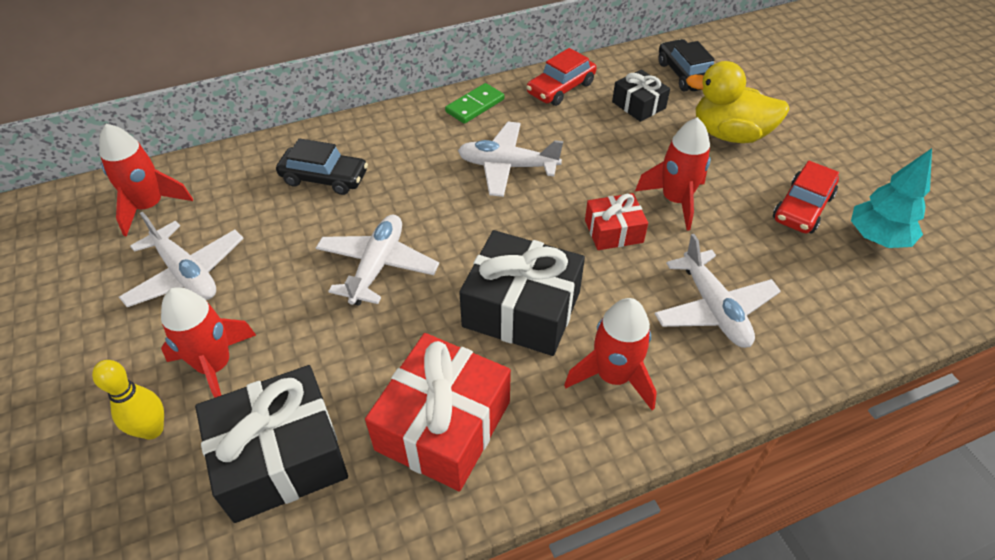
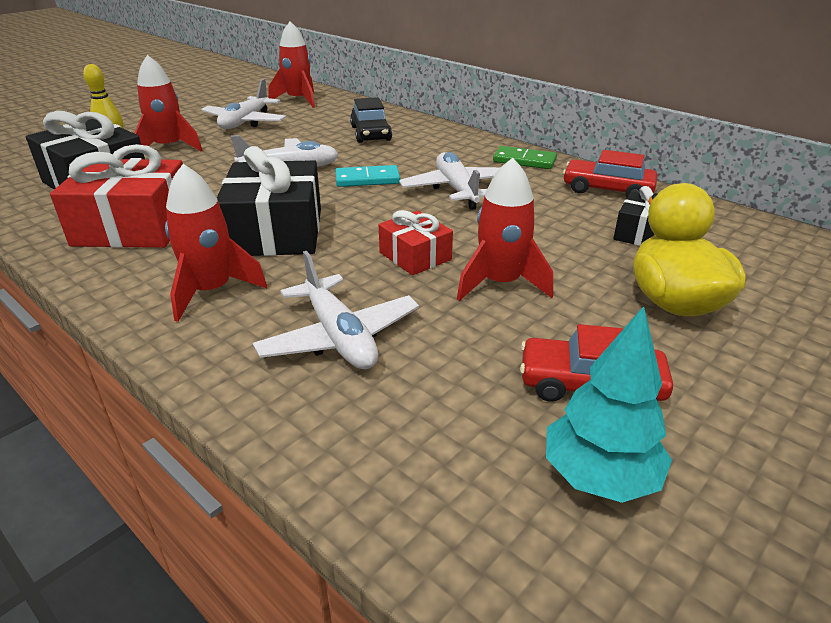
camera: 65 degrees right, 15 degrees down
(445, 215) = (367, 179): none -> turquoise domino
(685, 74) = (749, 252): black car -> none
(713, 309) = (339, 337): white plane -> white plane turned 75 degrees counterclockwise

